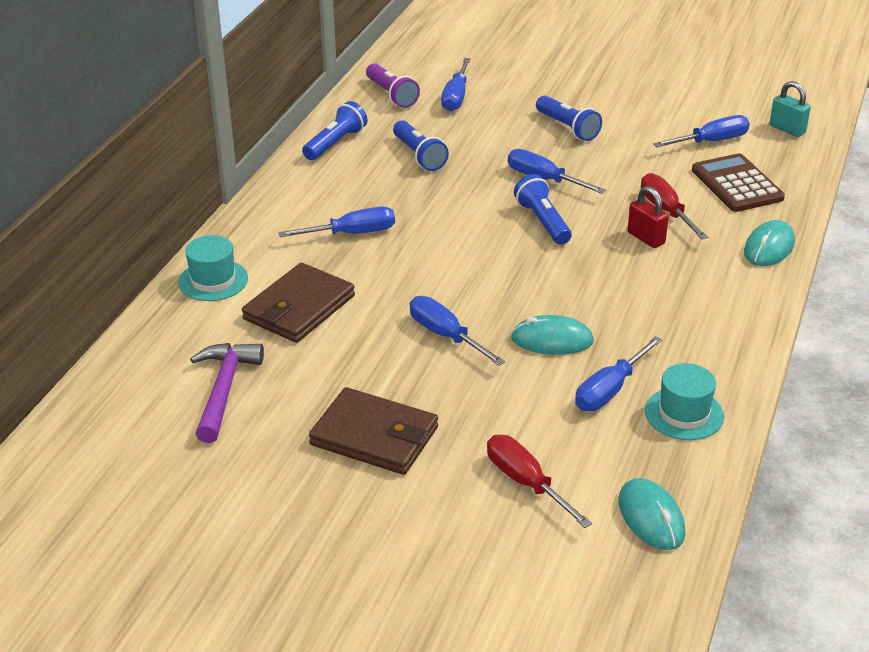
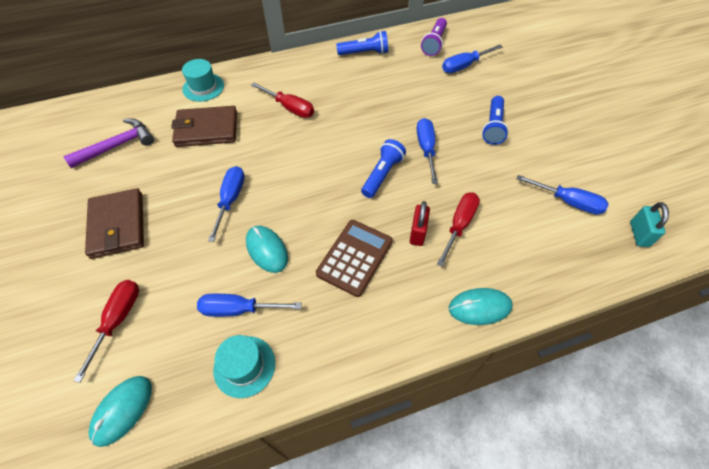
camera: 50 degrees right, 20 degrees up
(352, 234) = (289, 108): blue screwdriver -> red screwdriver
(419, 155) = (389, 87): blue flashlight -> none
(737, 184) = (534, 245): brown calculator -> brown calculator (355, 257)

